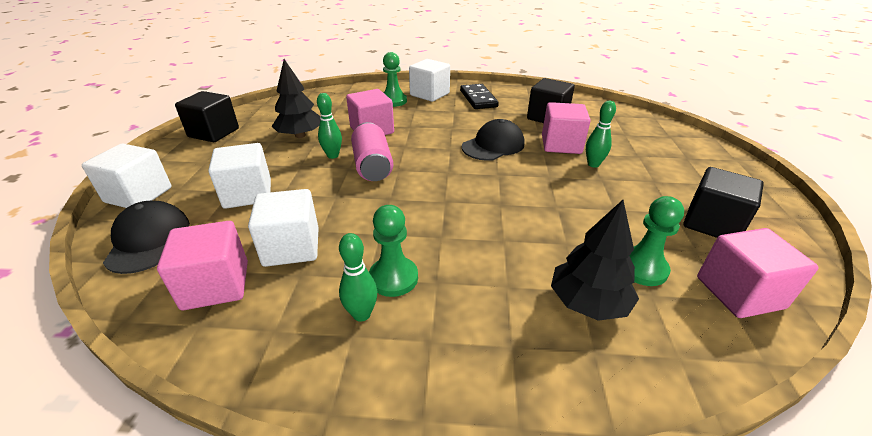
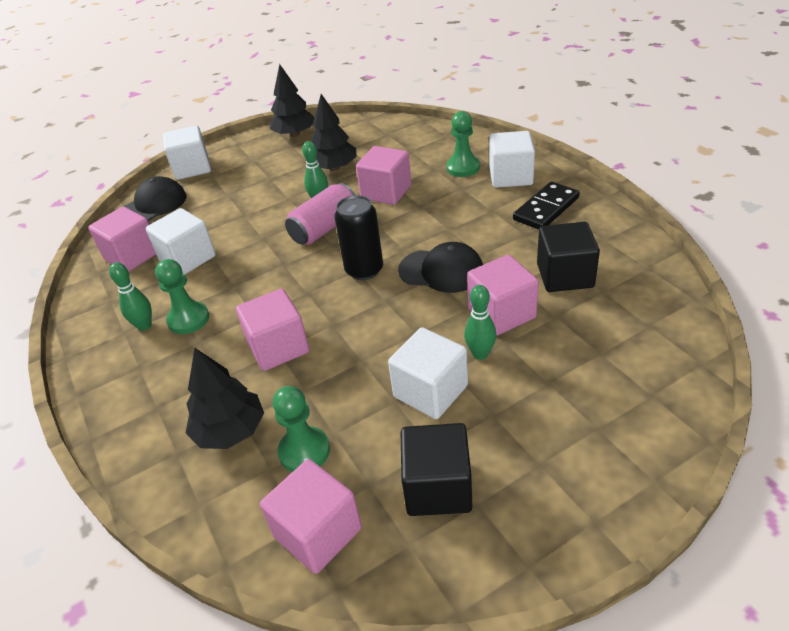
camera: 60 degrees right, 5 degrees up
(214, 133) = (294, 134): black cube -> black tree
(248, 194) = (230, 203): white cube -> white cube (430, 391)
(452, 169) = (364, 270): none -> black can
(499, 238) = (278, 347): none -> pink cube

